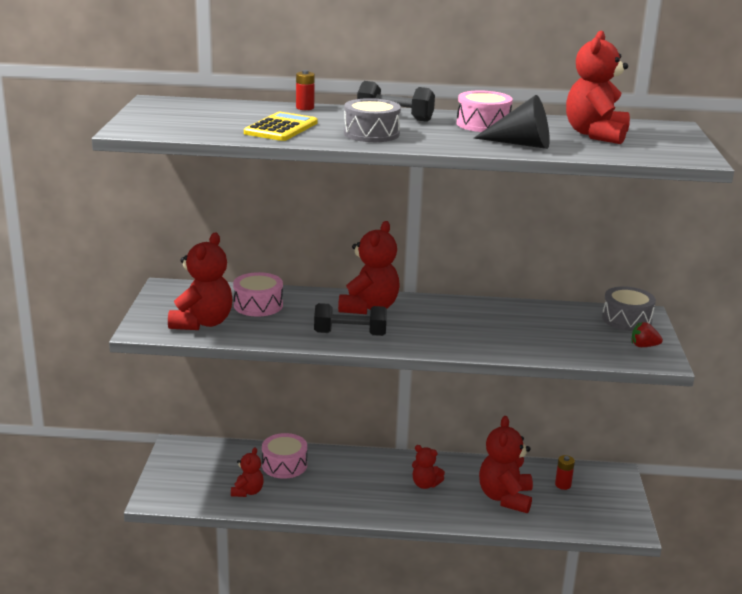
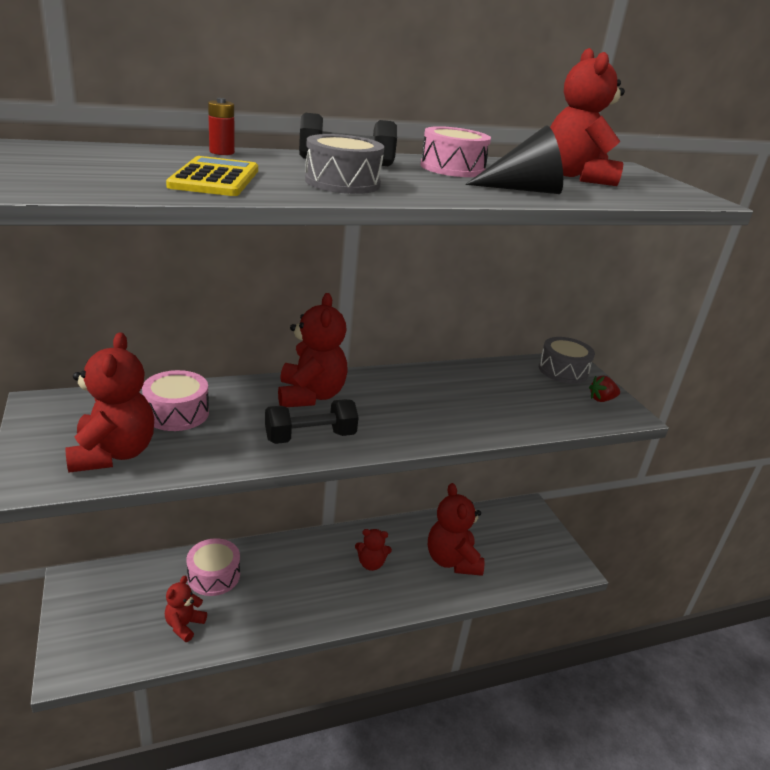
camera: 25 degrees left, 5 degrees up
(247, 492) = (184, 625): red teddy bear -> red teddy bear turned 150 degrees counterclockwise
(563, 485) = (493, 532): red battery -> none

